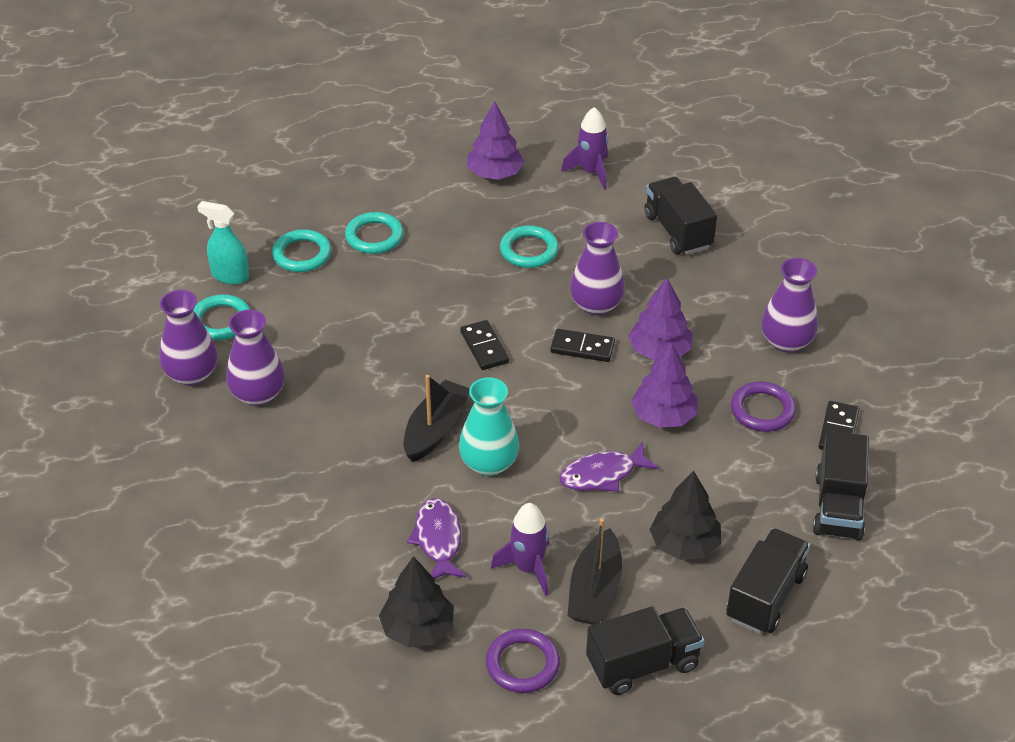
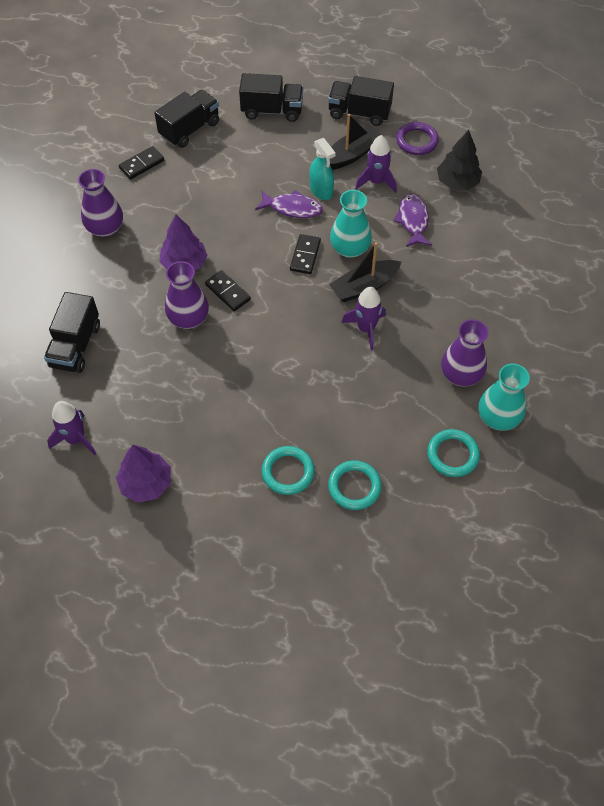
camera: 145 degrees left, 15 degrees up
(191, 374) = (498, 417): purple vase -> turquoise vase
(230, 275) = (422, 498): turquoise spray bottle -> turquoise spray bottle (321, 191)
(398, 387) = (366, 329): none -> purple rocket
(438, 540) = (413, 220): purple fish -> purple fish turned 150 degrees clockwise
(484, 347) = (288, 327): black domino -> black domino (305, 255)
(529, 250) = (189, 390): turquoise ring -> none
(663, 416) = (225, 222): purple tree -> none
(684, 544) = (286, 152): black tree -> none
(762, 410) = (168, 196): purple ring -> none
(765, 596) = (272, 111): black truck -> black truck turned 150 degrees counterclockwise

